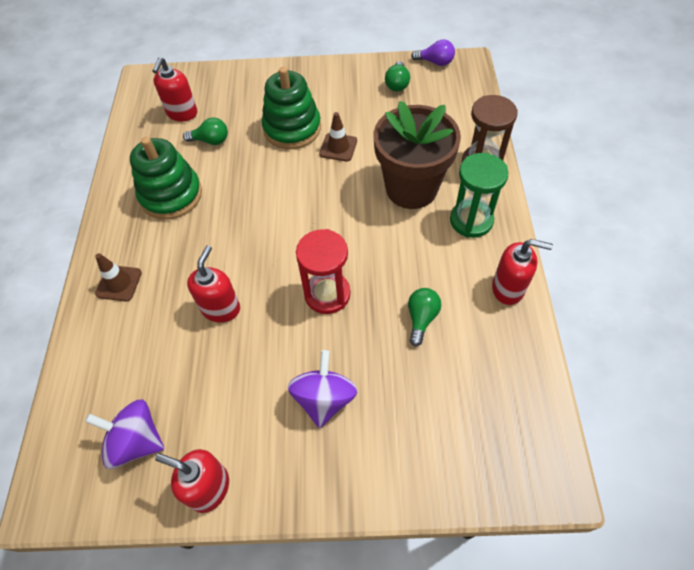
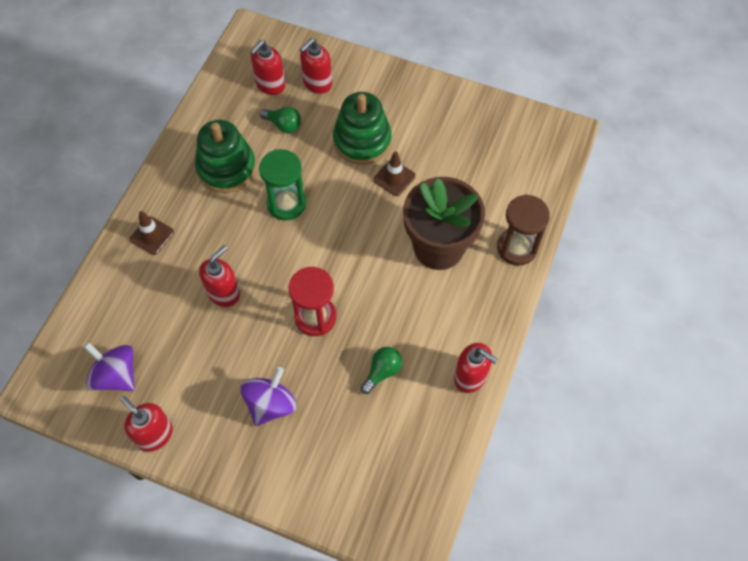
camera: 20 degrees right, 5 degrees up
(226, 98) = (317, 83): none -> red soap dispenser
(397, 84) = (484, 130): green light bulb -> none
(435, 62) = (535, 119): purple light bulb -> none
(471, 220) = (474, 301): green hourglass -> green hourglass (286, 204)

